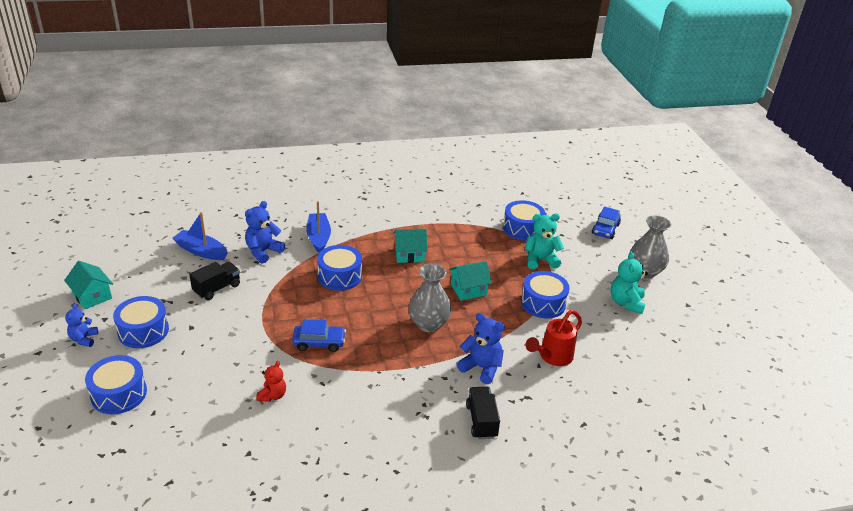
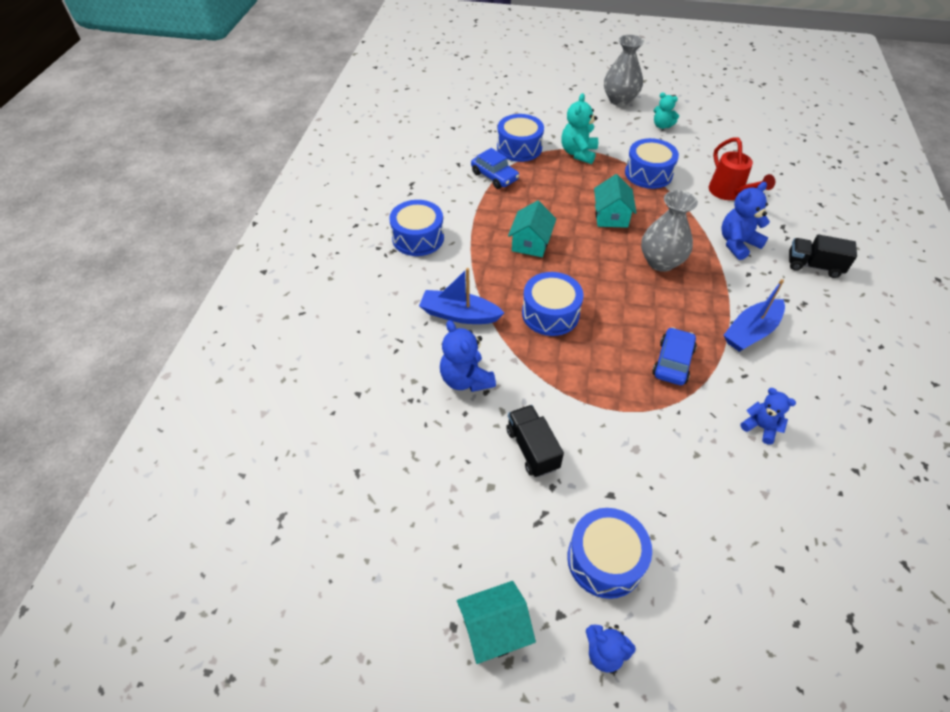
camera: 65 degrees left, 15 degrees up
(119, 394) = (739, 610): blue drum -> blue drum (418, 238)
(201, 251) = (433, 454): blue boat -> blue boat (751, 332)
(272, 395) = (760, 427): red teddy bear -> blue teddy bear
(605, 229) = (544, 98): blue car -> blue car (494, 176)
(626, 303) = (662, 125): turquoise teddy bear -> turquoise teddy bear, size x0.64

